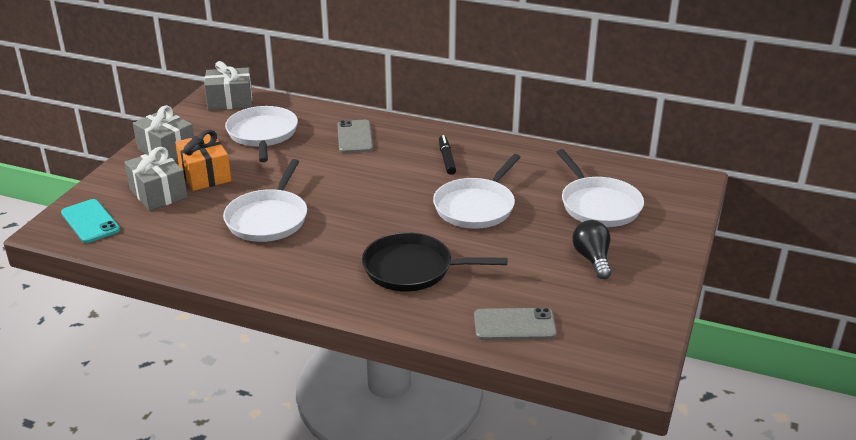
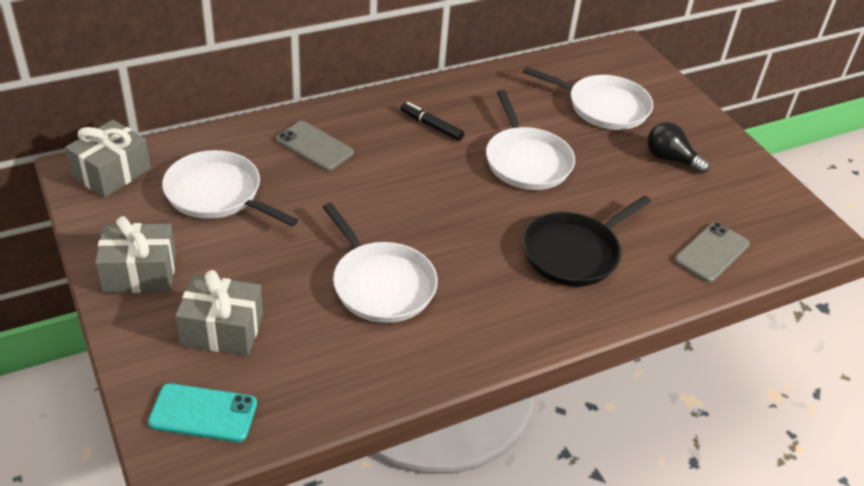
camera: 50 degrees left, 10 degrees up
(205, 175) = (236, 276): orange gift -> none

